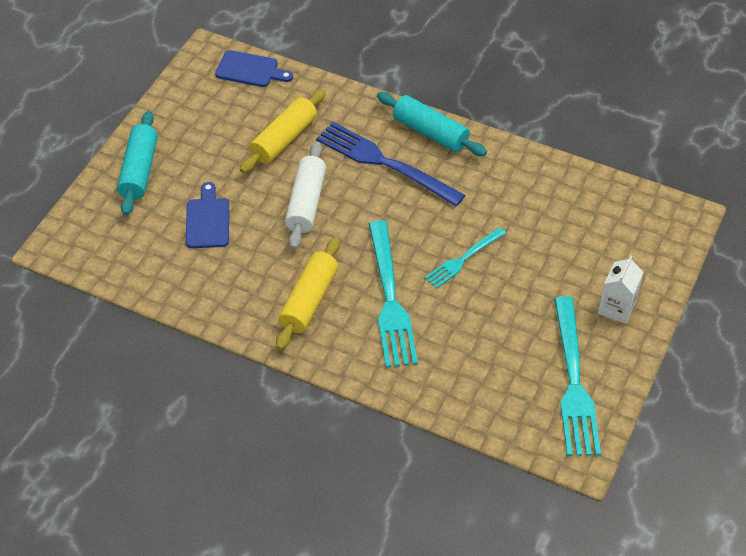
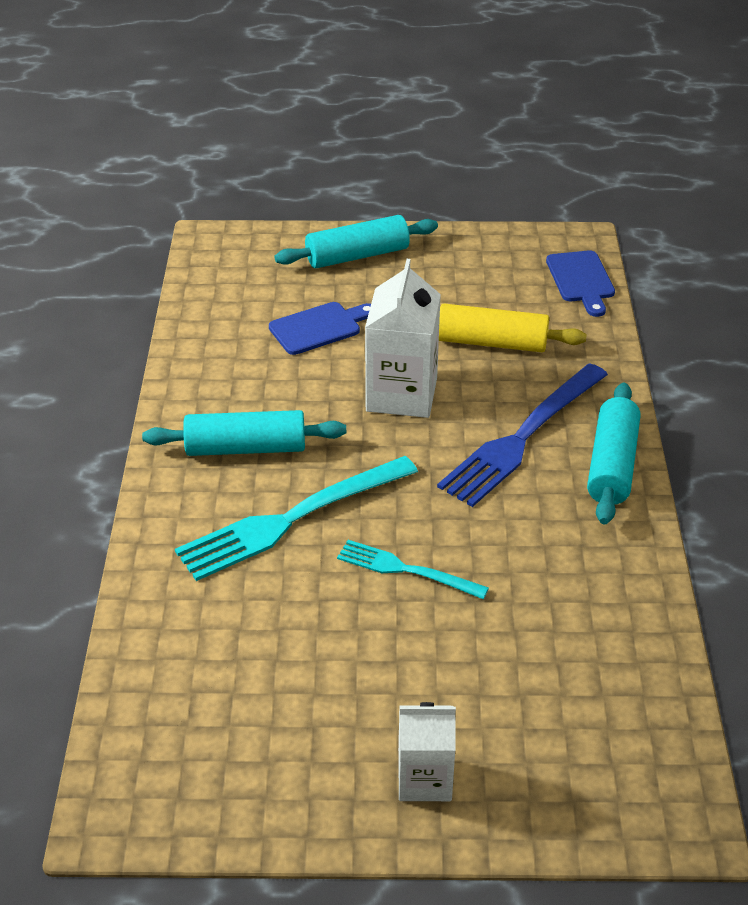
camera: 65 degrees right, 10 degrees down
(306, 203) = (401, 394): white rolling pin -> white carton
(309, 301) = (246, 448): yellow rolling pin -> turquoise rolling pin
(383, 162) = (521, 438): blue fork -> blue fork turned 150 degrees counterclockwise
(574, 383) = (247, 768): turquoise fork -> none

